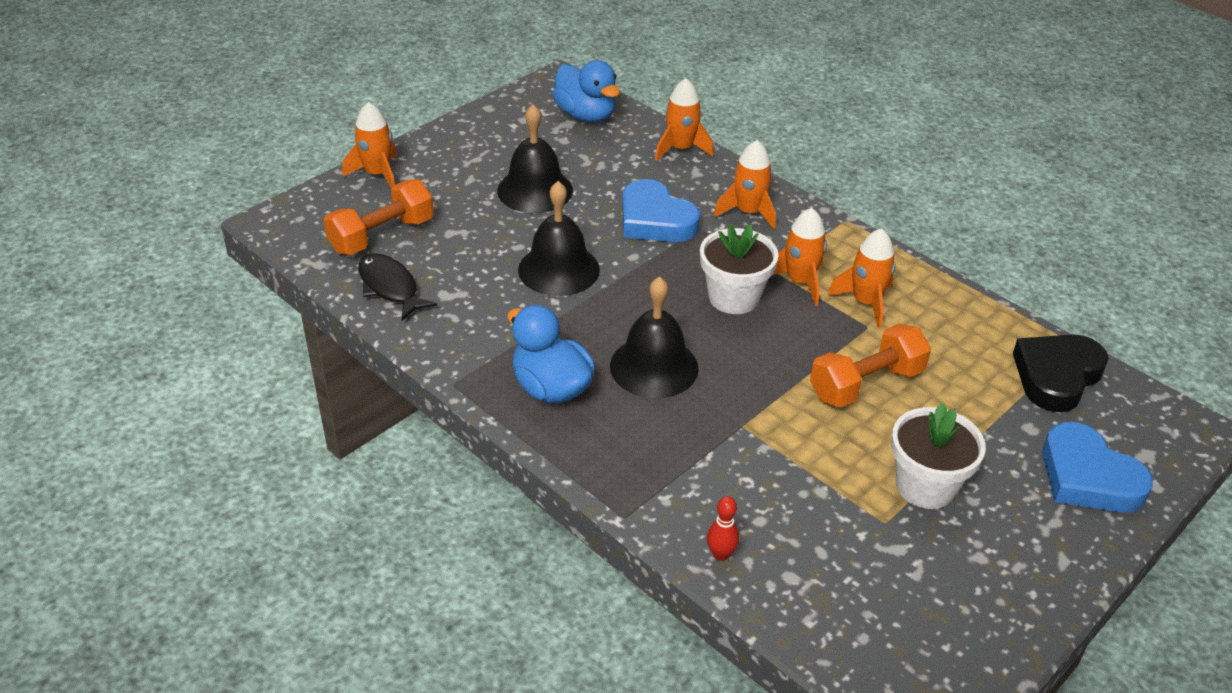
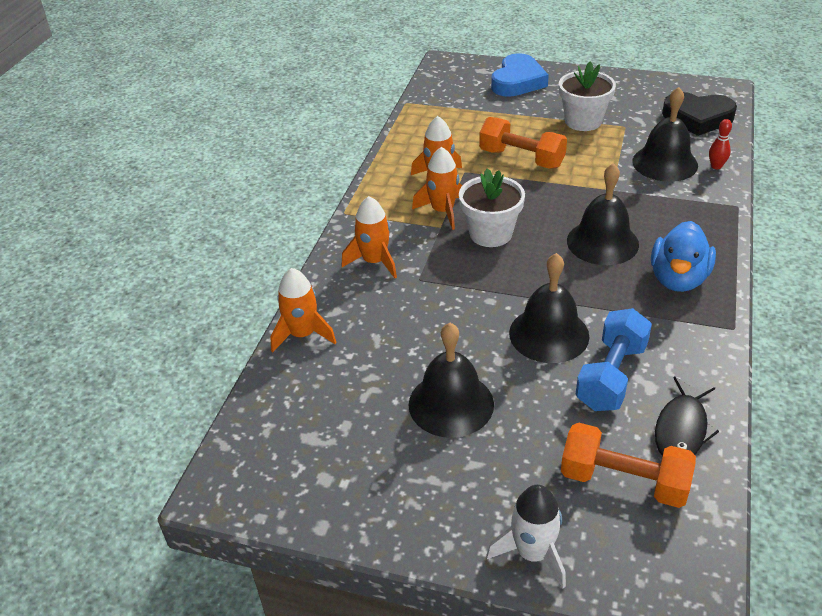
camera: 115 degrees left, 0 degrees up
(377, 174) = (532, 553): orange rocket -> white rocket
(478, 280) = (611, 376): none -> blue dumbbell
(586, 115) = (284, 429): blue duck -> none
(655, 220) = (429, 307): blue heart -> none
(765, 507) = (665, 163): none -> black bell
(1056, 376) = (443, 103): black heart -> black heart (697, 118)

